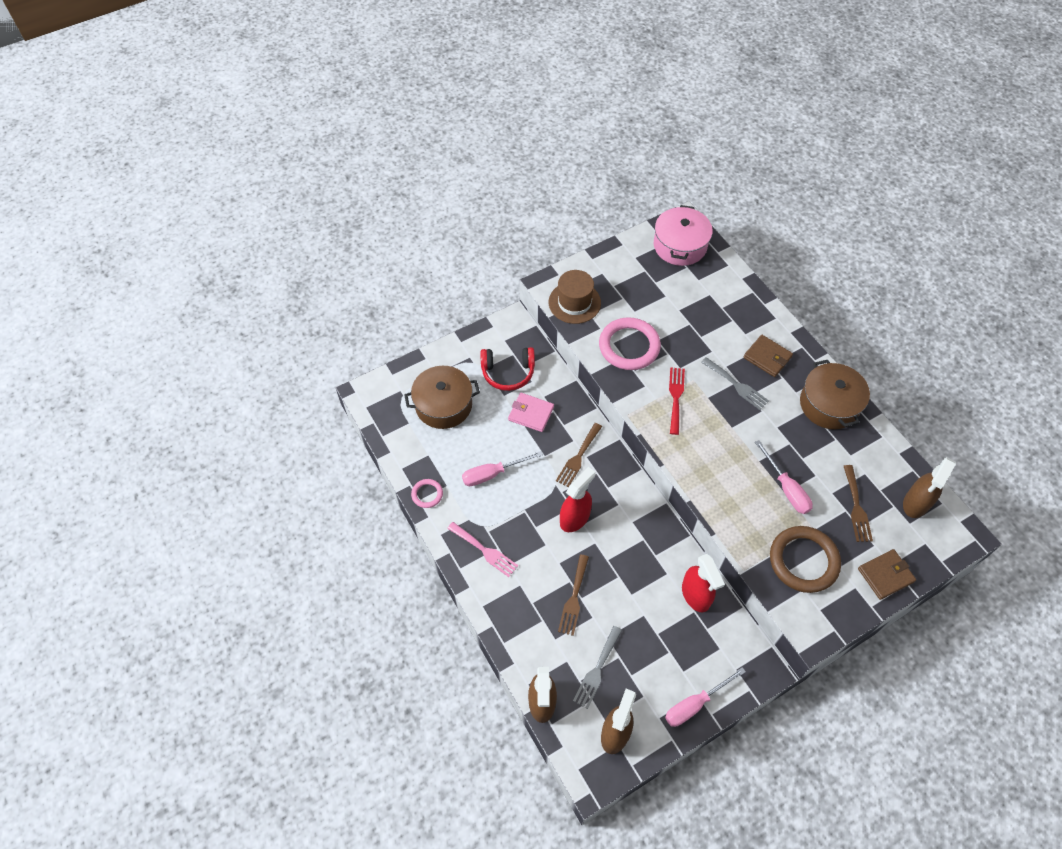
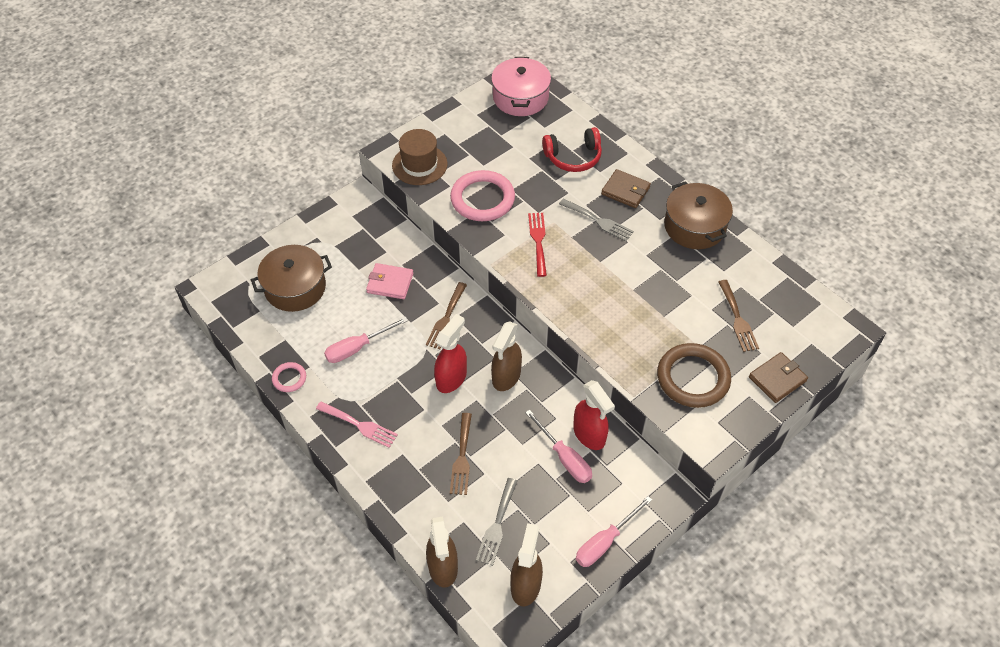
camera: 10 degrees left, 5 degrees down
(508, 372) = (360, 246): red headphones -> red headphones (573, 157)
(786, 488) = (664, 311): pink screwdriver -> pink screwdriver (564, 458)
(916, 503) = (796, 307): brown spray bottle -> brown spray bottle (506, 376)

